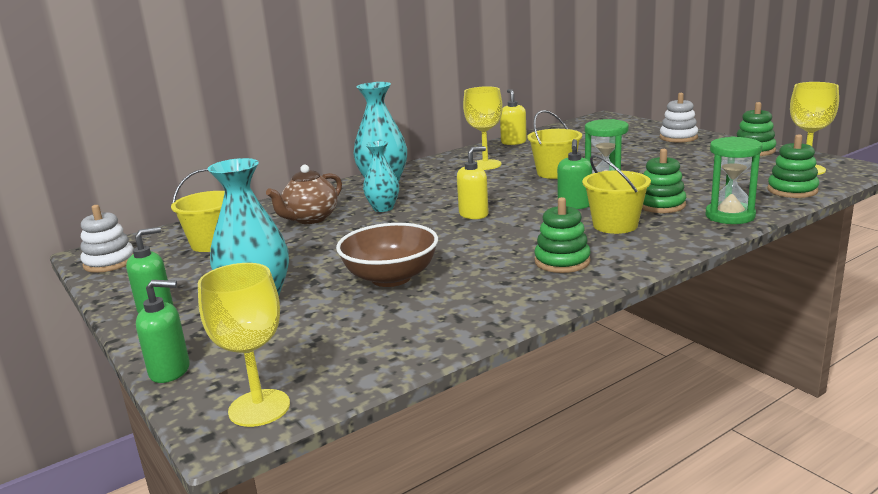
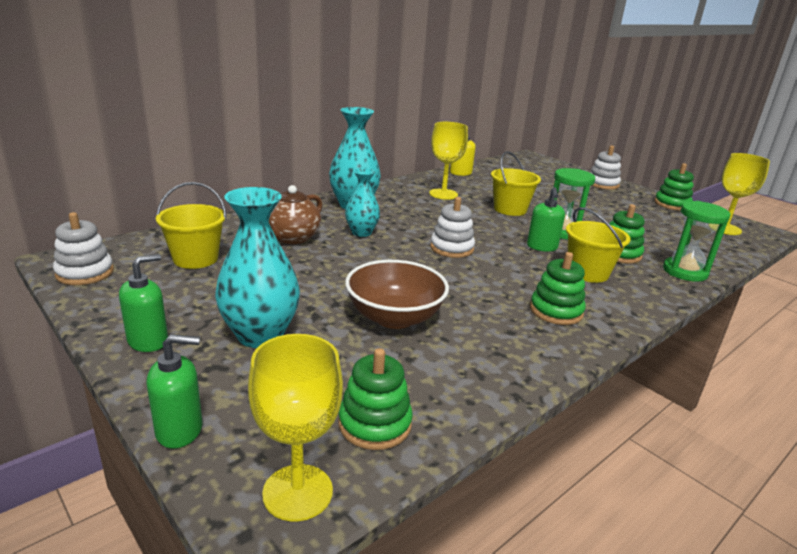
camera: 10 degrees left, 5 degrees up
(474, 214) = (452, 248): yellow soap dispenser -> white stacking toy
(792, 190) = (724, 249): green stacking toy -> green stacking toy (375, 424)

